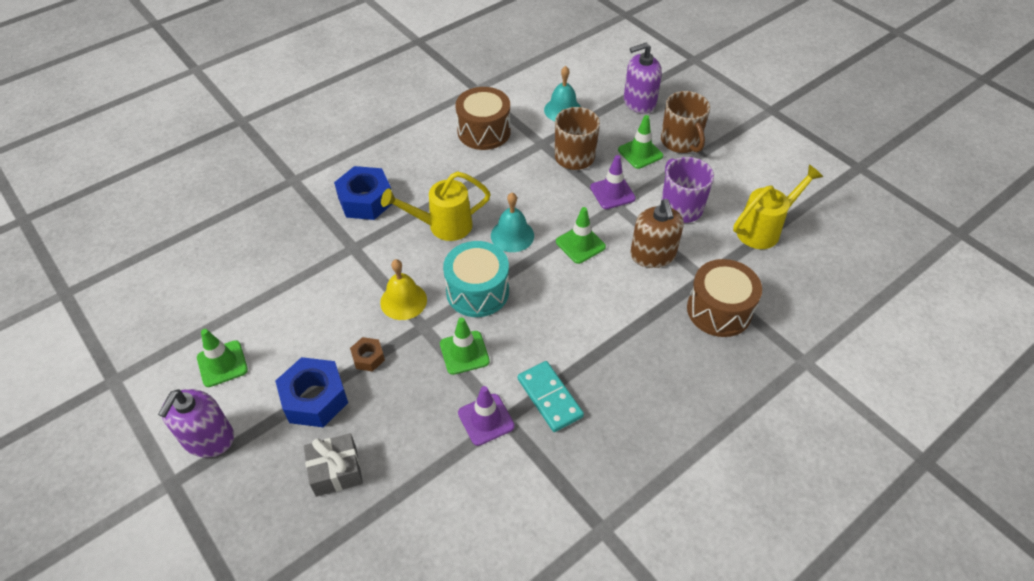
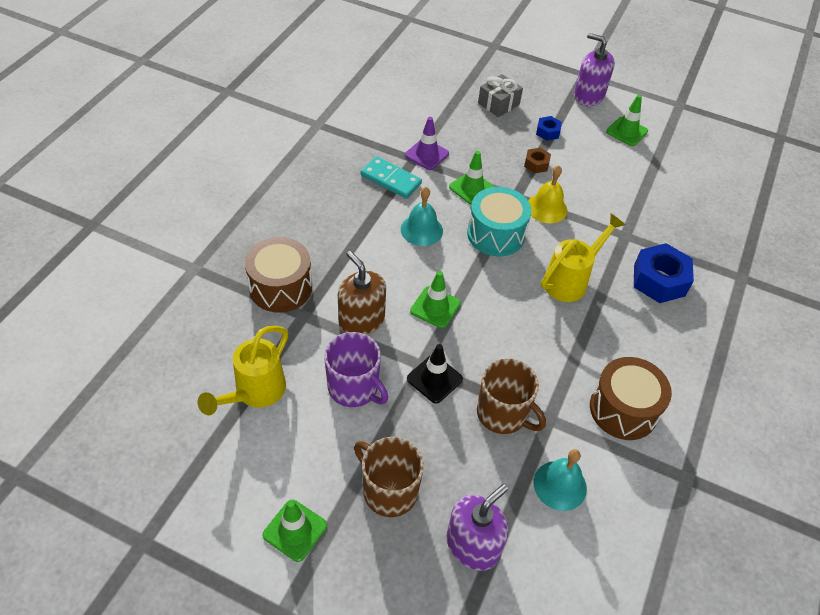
camera: 150 degrees right, 0 degrees up
(208, 438) = (588, 96): purple soap dispenser -> purple soap dispenser turned 45 degrees counterclockwise
(315, 398) = (547, 132): blue nut -> blue nut, size x0.51
(512, 235) = (503, 293): turquoise bell -> turquoise bell (421, 230)
(612, 193) = (434, 379): purple traffic cone -> black traffic cone
(640, 153) = (430, 450): green traffic cone -> green traffic cone (295, 530)

